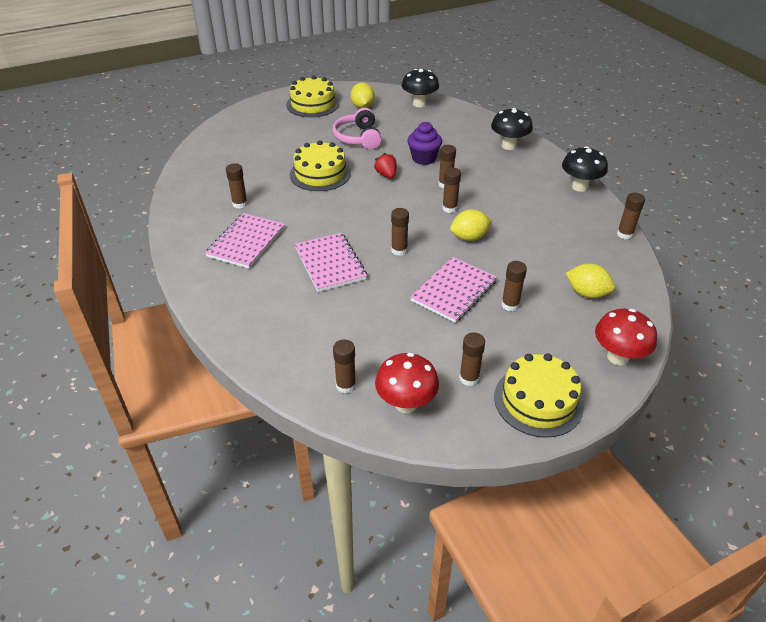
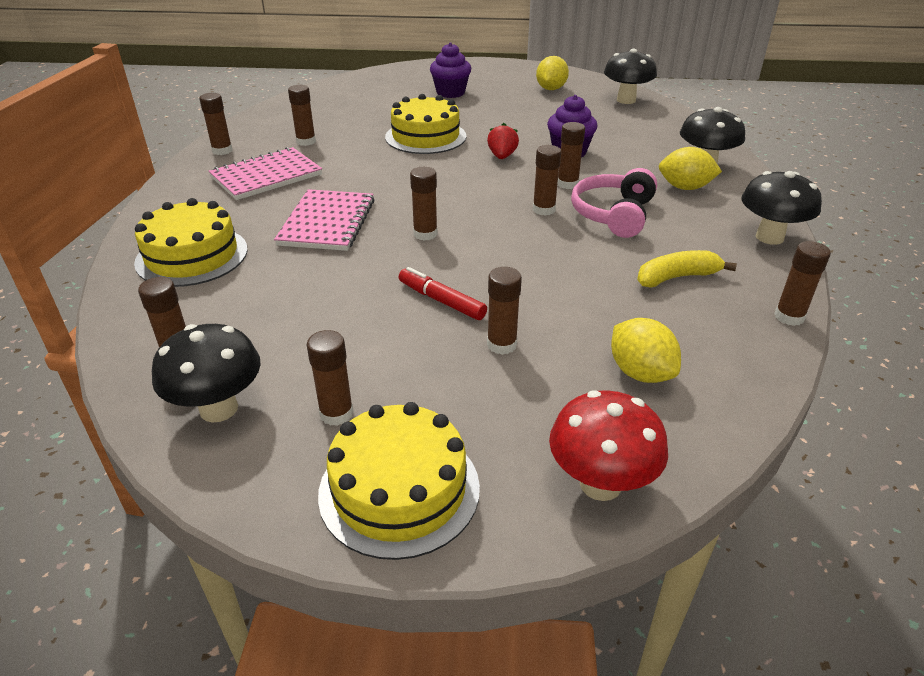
camera: 30 degrees right, 5 degrees down
(186, 231) = (222, 151): none -> brown glue stick
(297, 129) = (450, 93): none -> purple cupcake
(312, 104) = (495, 76): yellow cake -> yellow cake (192, 256)
(358, 138) = (510, 115): pink headphones -> pink headphones (613, 214)
(406, 403) = (219, 409): red mushroom -> black mushroom
(454, 291) = (441, 301): pink notebook -> red marker
(469, 237) = (534, 248): yellow lemon -> yellow lemon (685, 188)
(557, 230) = (676, 277): none -> yellow banana

